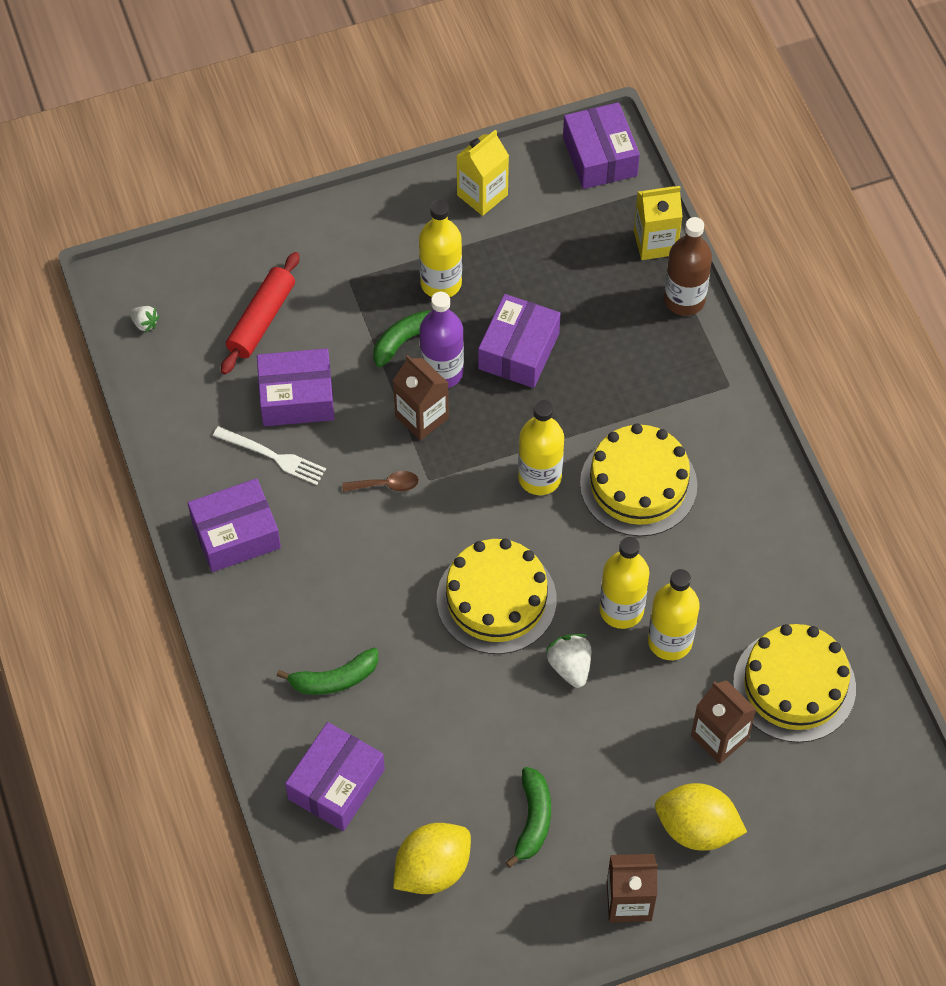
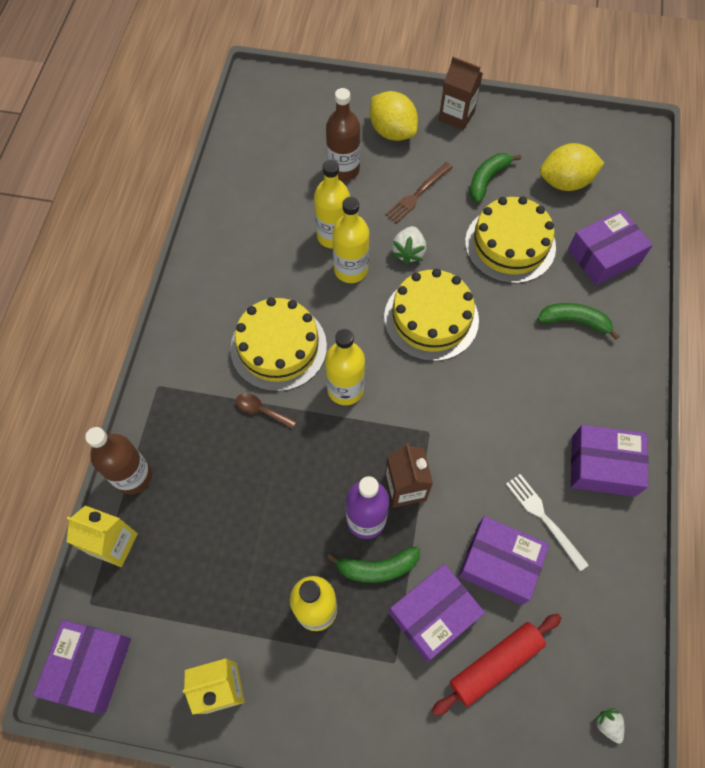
camera: 150 degrees left, 5 degrees up
(386, 485) = (464, 444): brown spoon -> brown spoon (261, 410)
(518, 351) = (293, 504): purple box -> purple box (433, 614)
(606, 751) = (417, 194): none -> brown fork
(719, 737) = (343, 169): brown carton -> brown bottle
(794, 685) = (276, 175): yellow cake -> yellow cake (510, 244)

